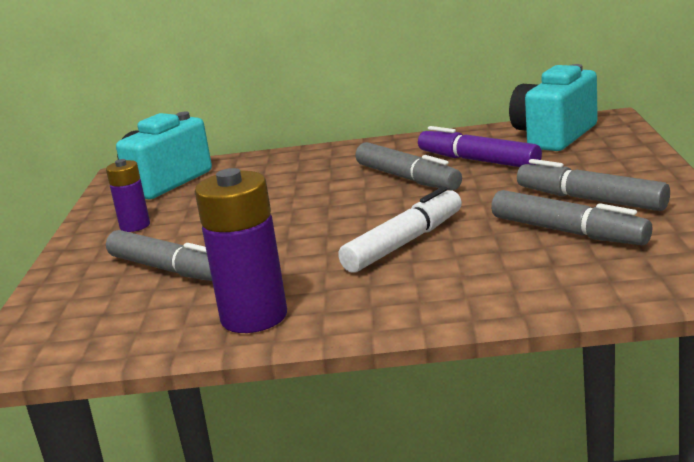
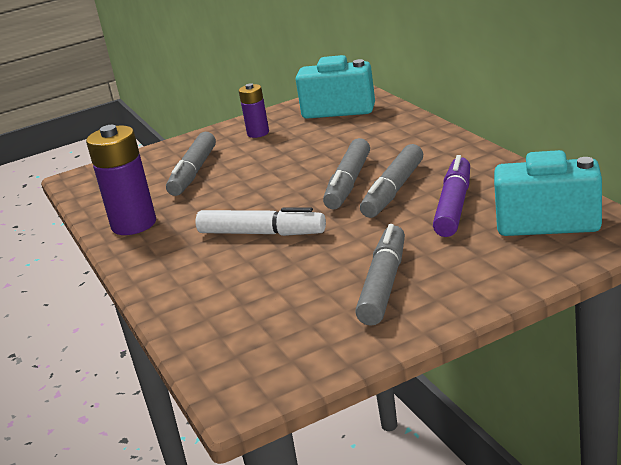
camera: 65 degrees right, 5 degrees up
(568, 232) = (307, 293): grey marker -> grey marker (348, 183)

